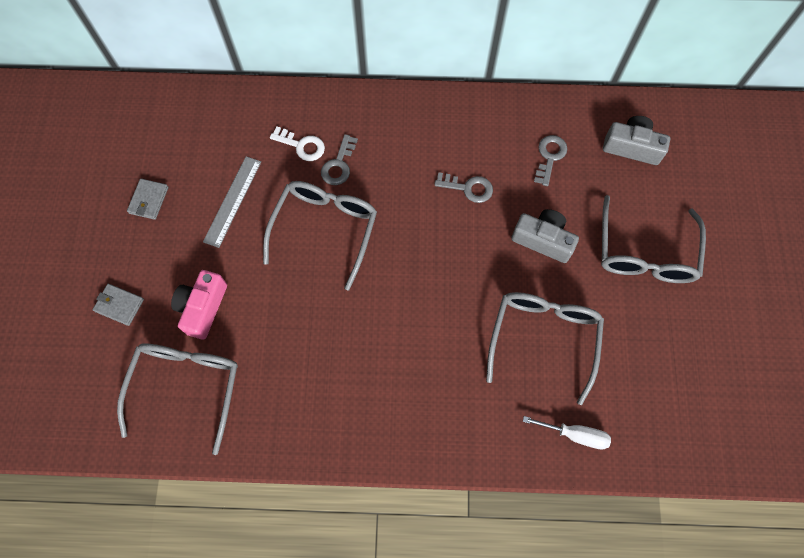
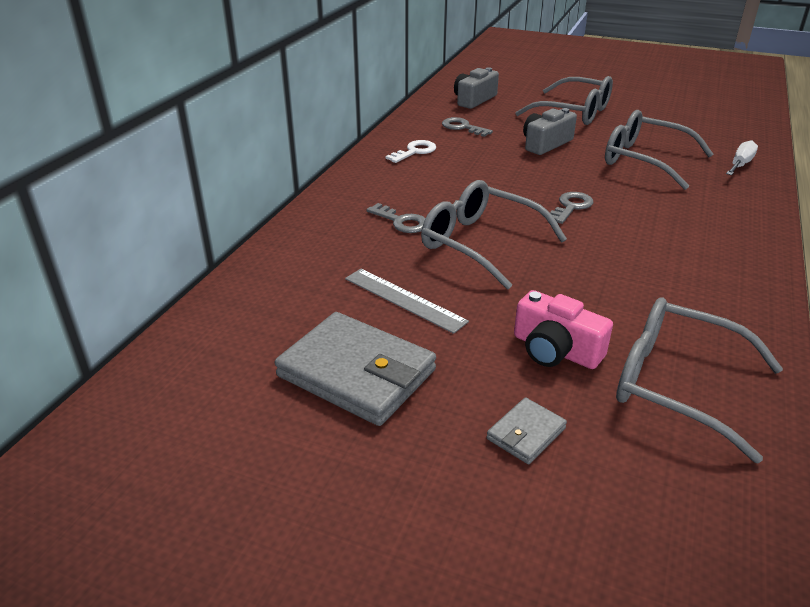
camera: 70 degrees left, 35 degrees down
(149, 200) = (356, 373): grey wallet -> grey wallet, size x2.12
(302, 145) = (359, 239): white key -> white key (414, 151)
(468, 188) = (473, 164): grey key -> grey key (571, 207)

